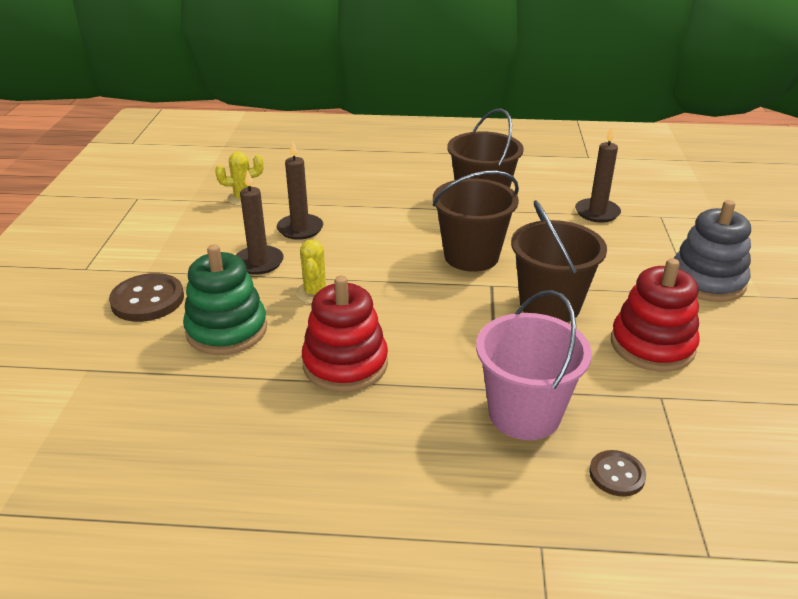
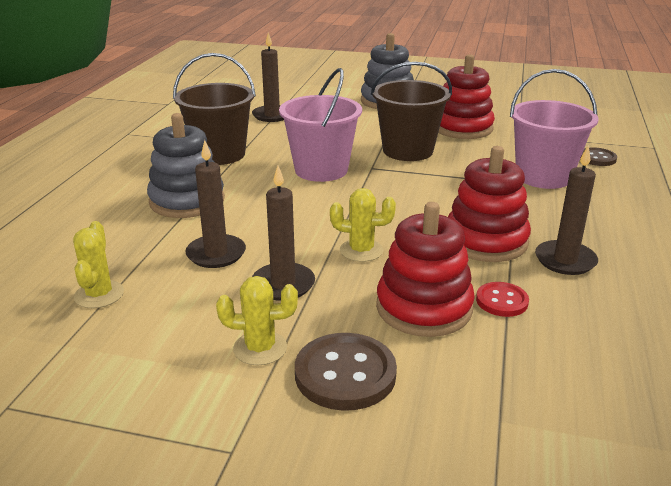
camera: 80 degrees left, 5 degrees down
(180, 264) = (260, 348): none -> yellow cactus
(227, 330) = (424, 308): green stacking toy -> red stacking toy
(237, 373) = (502, 301): none -> red button
(313, 418) = (565, 260): none -> brown candle
(383, 203) = (187, 201): none -> grey stacking toy
(471, 256) = (321, 170): brown bucket -> pink bucket

